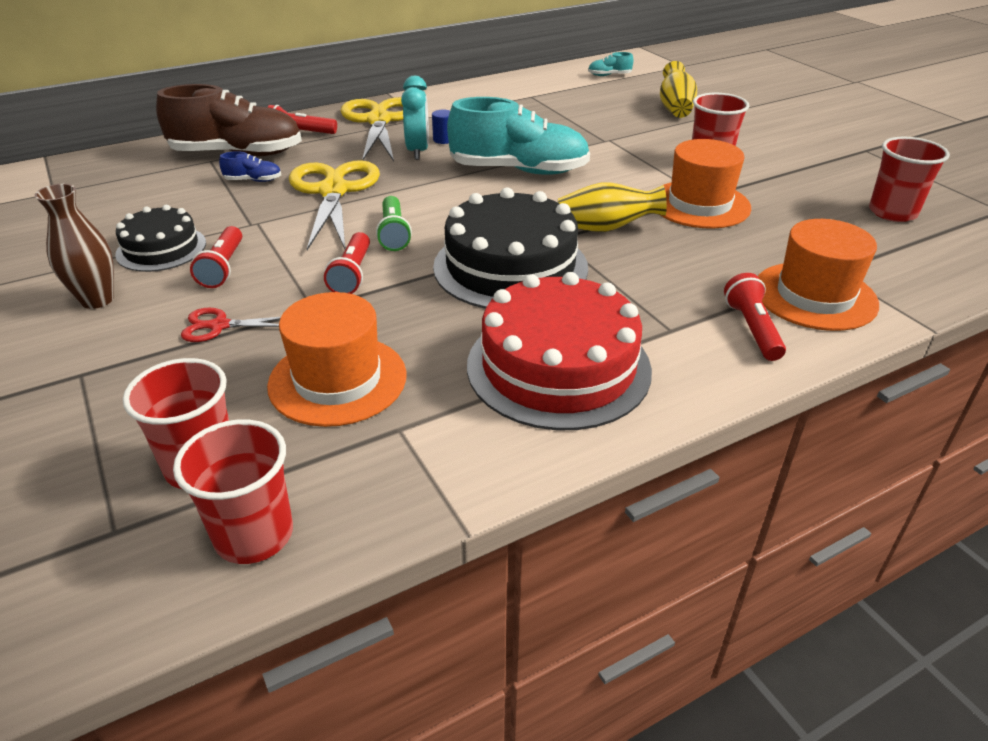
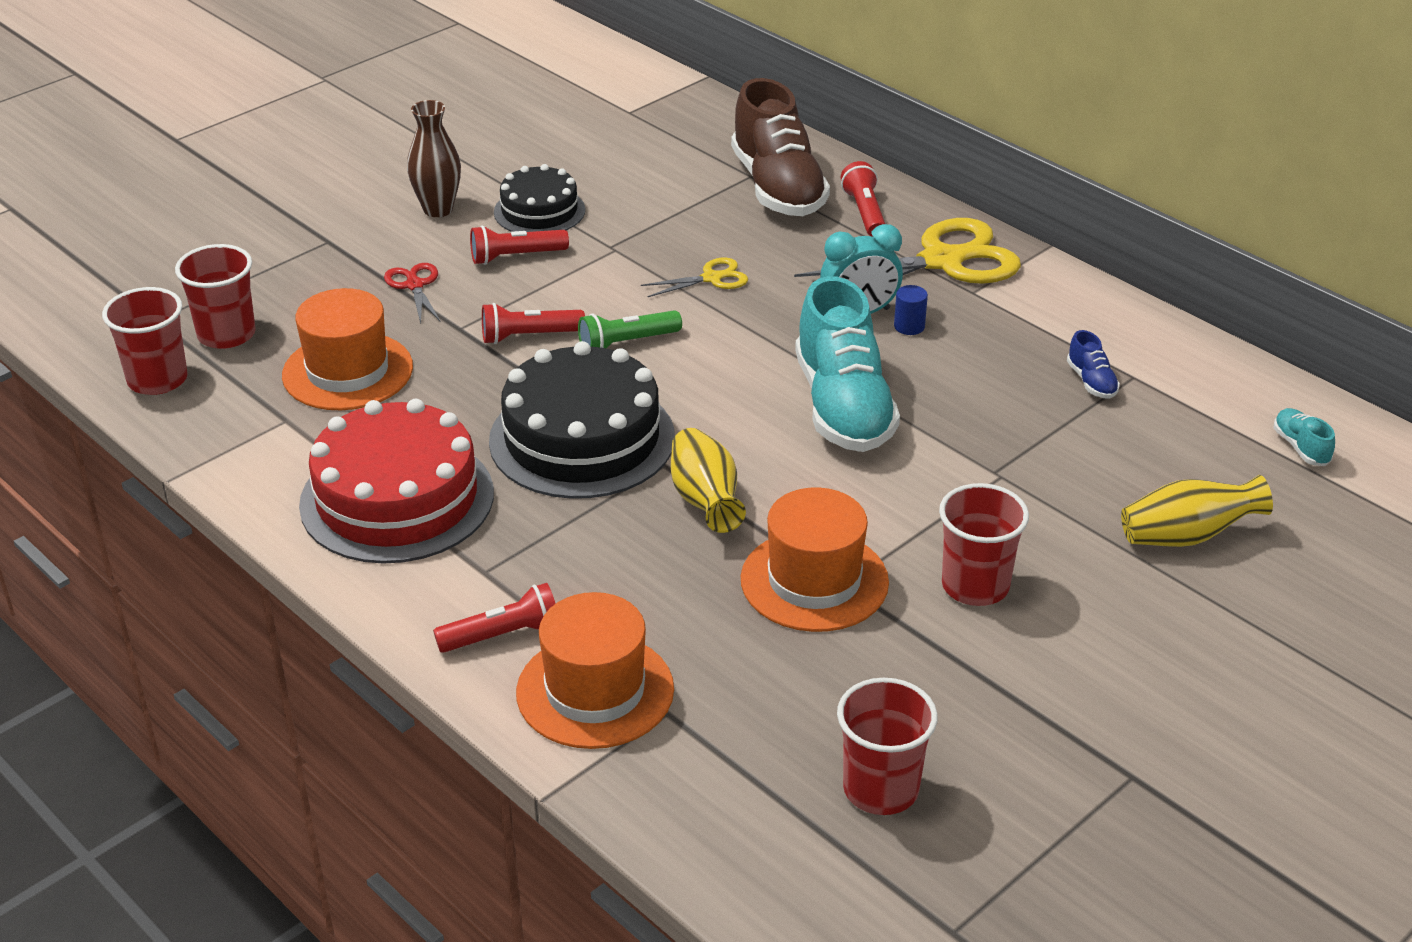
camera: 75 degrees right, 0 degrees up
(253, 180) = (713, 218): blue shoe -> blue shoe (1091, 382)
(333, 191) = (711, 278): yellow scissors -> yellow scissors, size x0.47

